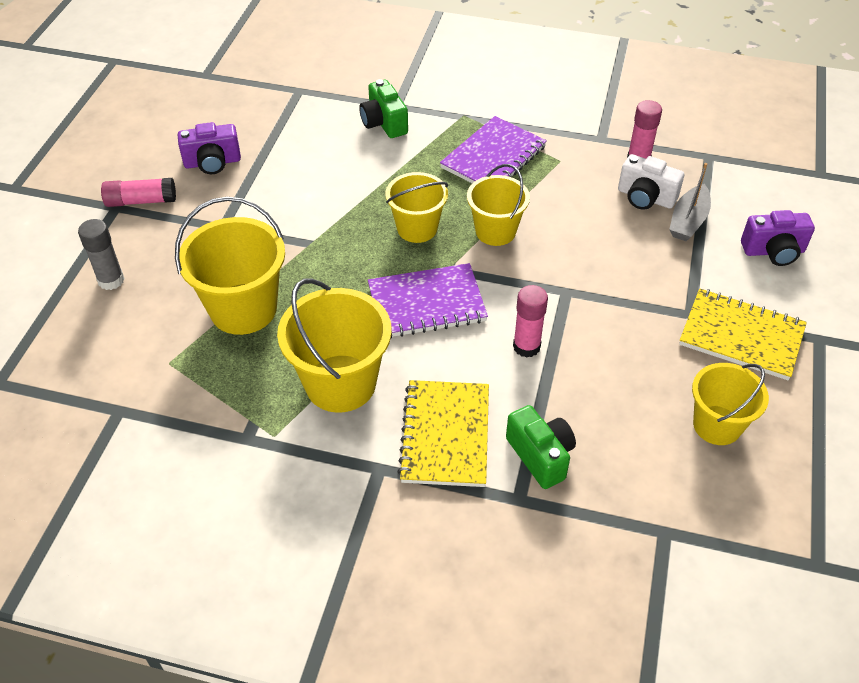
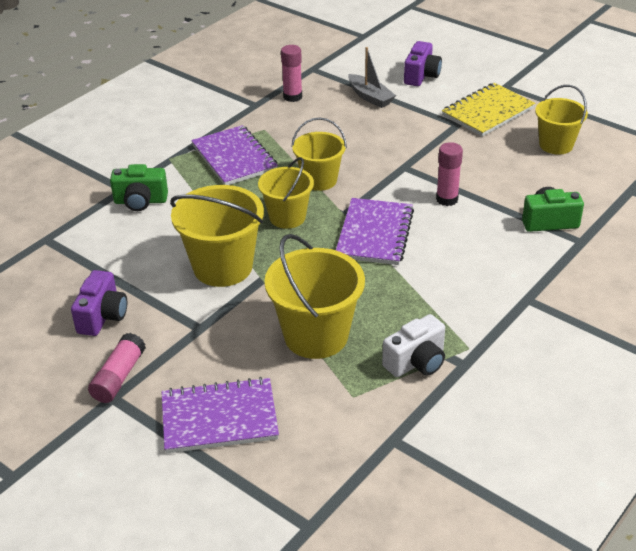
camera: 65 degrees left, 10 degrees down
(111, 280) = (219, 418): grey glue stick -> purple notebook
(340, 383) = (433, 299): yellow bucket -> yellow bucket (223, 267)
(445, 435) = (511, 259): yellow notebook -> none
(645, 197) = (334, 106): white camera -> white camera (416, 362)

